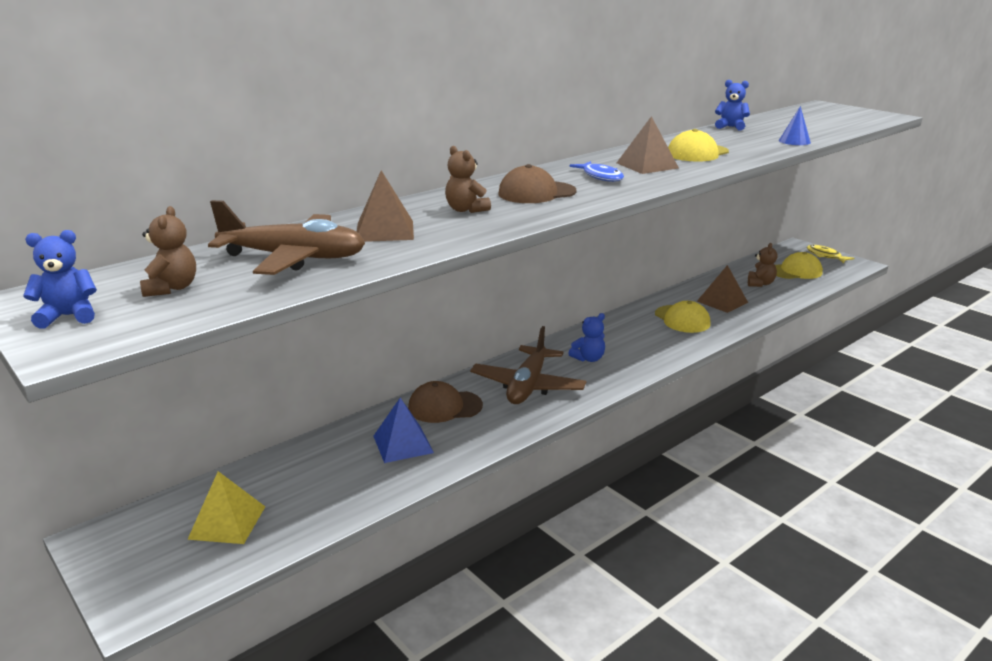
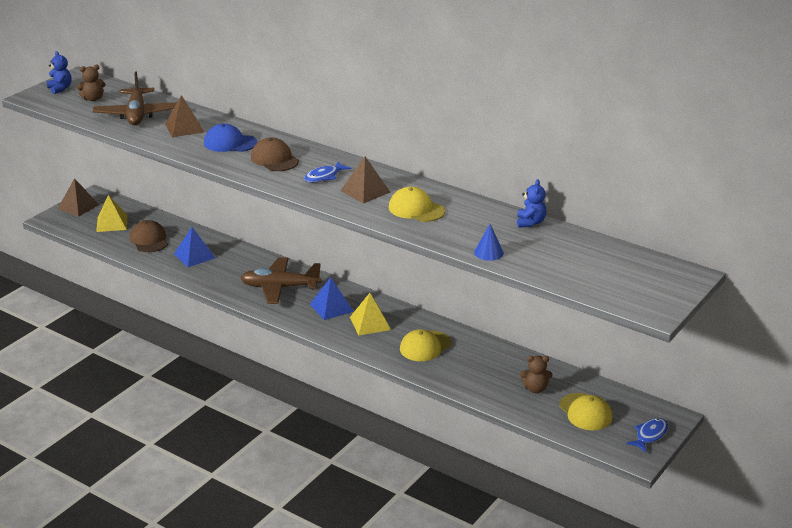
camera: 75 degrees right, 5 degrees up
(444, 407) = (242, 262): brown cap -> brown cap (149, 240)
(466, 210) = (230, 143): brown teddy bear -> blue cap
(588, 358) = (331, 307): blue teddy bear -> blue pyramid
(630, 341) = (370, 323): none -> yellow pyramid
(722, 301) = (476, 366): brown pyramid -> brown pyramid (78, 206)
(825, 256) = (650, 435): yellow fish -> blue fish

